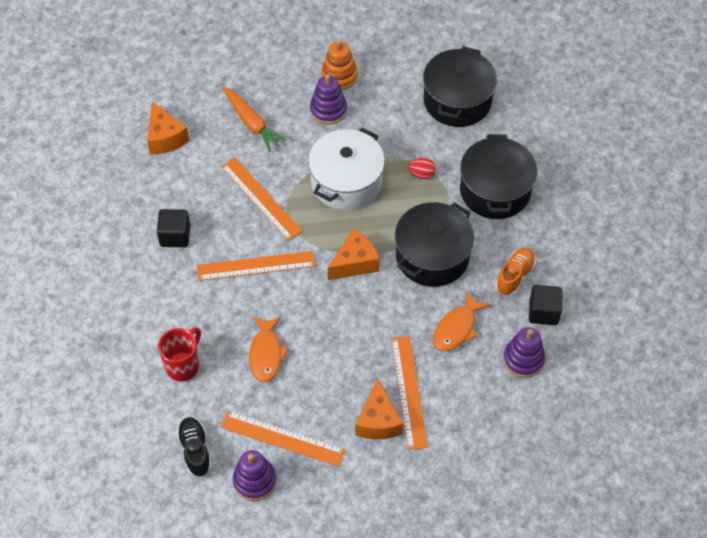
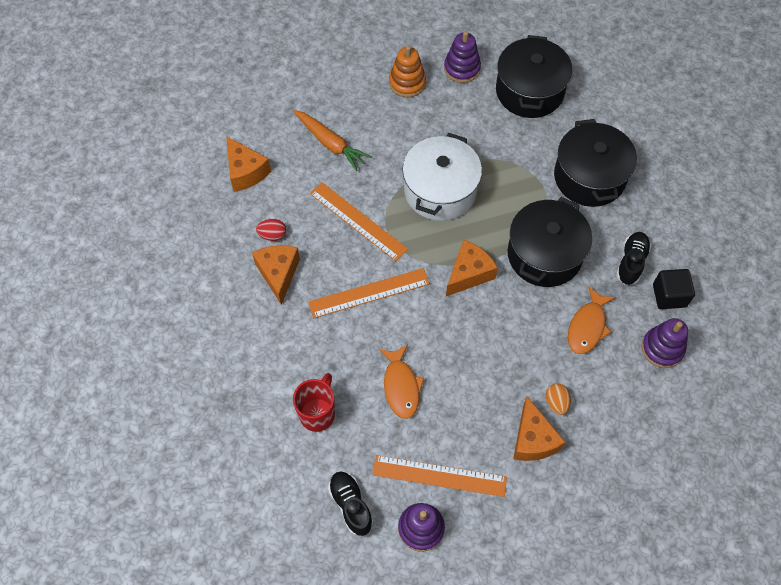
camera: 10 degrees left, 5 degrees up
(175, 236) = (278, 274): black cube -> orange cheese
(328, 110) = (404, 119): purple stacking toy -> purple stacking toy (462, 68)
(408, 392) = (556, 402): orange ruler -> orange egg
(421, 174) = (513, 171): red egg -> red egg (272, 235)
(514, 276) = (631, 262): orange shoe -> black shoe

